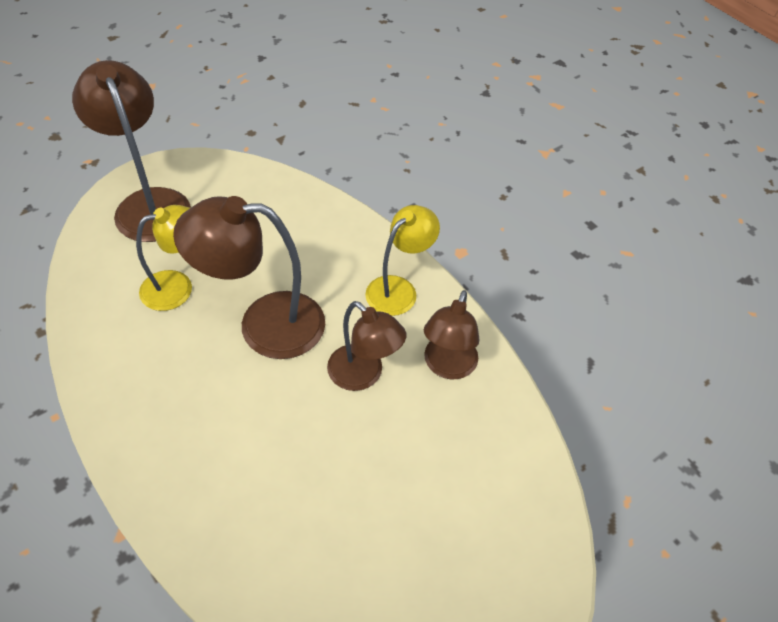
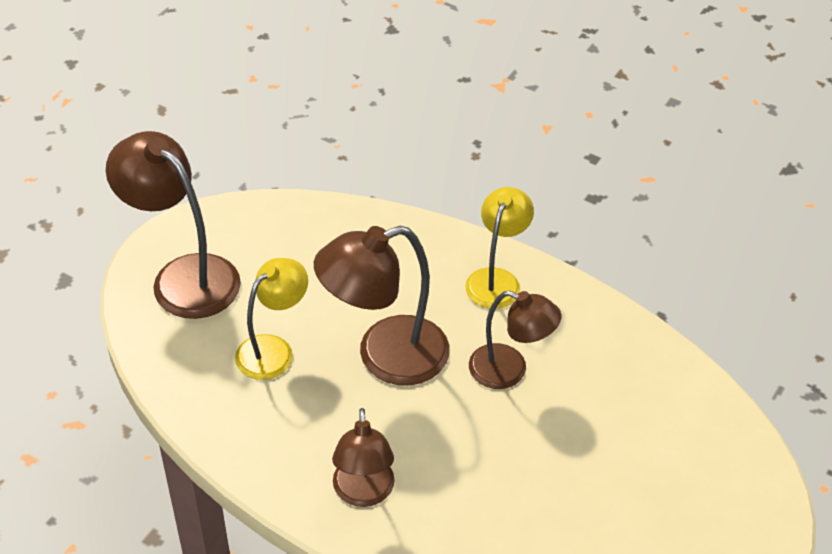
camera: 20 degrees left, 5 degrees down
(447, 367) = (583, 336): brown lamp -> brown lamp (363, 493)

